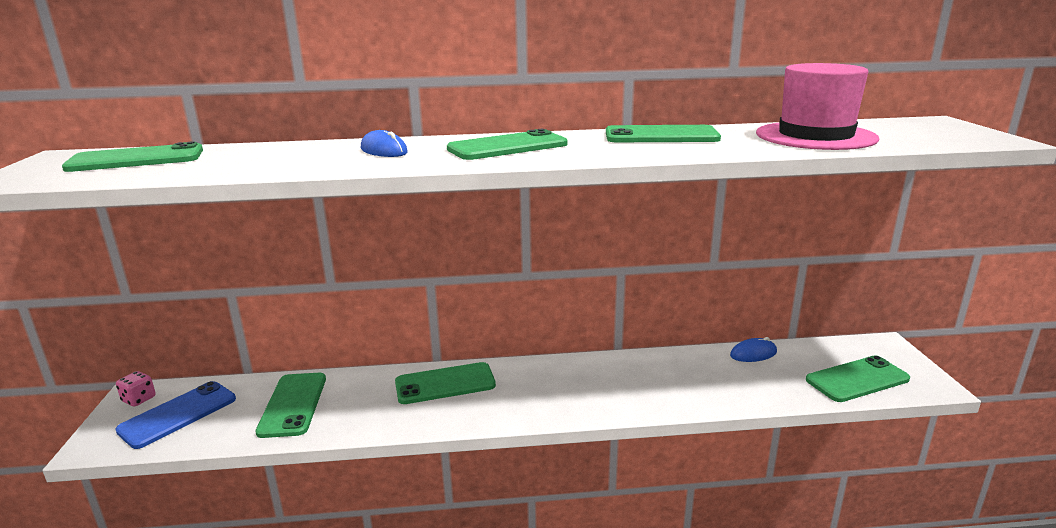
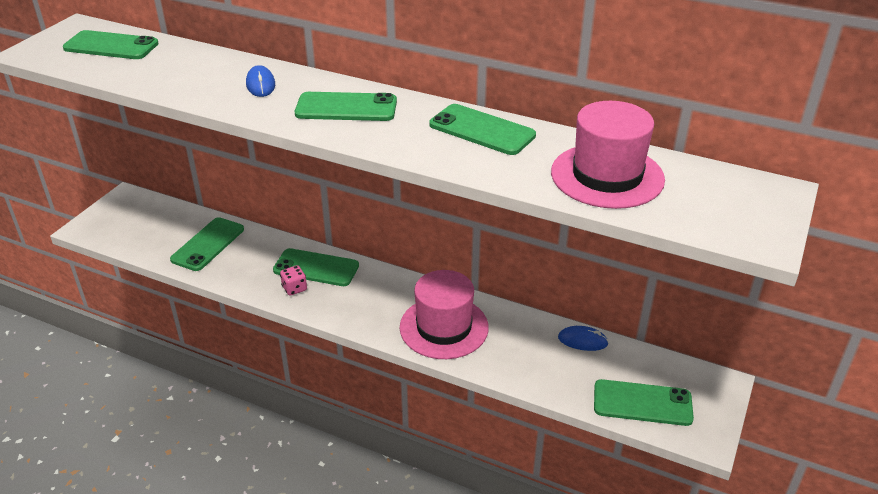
camera: 30 degrees right, 15 degrees up
(139, 399) = (125, 202): pink dice -> pink dice (294, 288)
(178, 414) = (139, 224): blue phone -> none
(629, 387) = (444, 327): none -> pink hat

